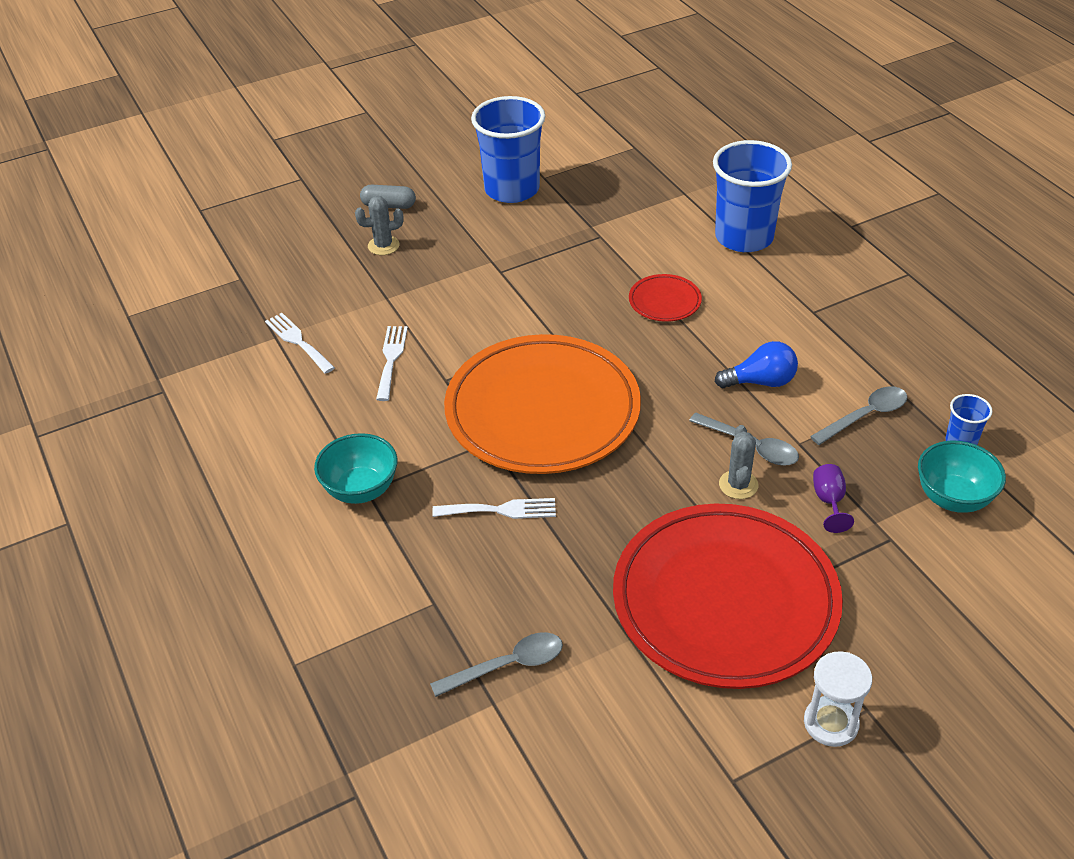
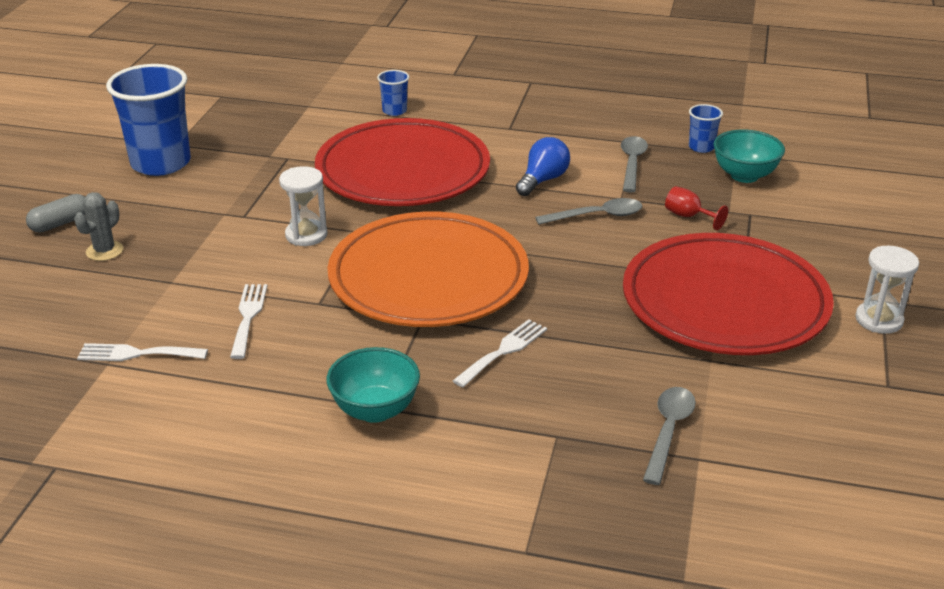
camera: 50 degrees left, 10 degrees down
(391, 359) = (248, 317): white fork -> white fork turned 45 degrees clockwise
(516, 316) = (306, 235): none -> white hourglass
(664, 301) = (403, 171): red plate -> red plate, size x2.46
(738, 485) = (625, 240): grey cactus -> none
(744, 237) = (394, 111): blue cup -> blue cup, size x0.45
(829, 501) = (688, 216): purple goblet -> red goblet

